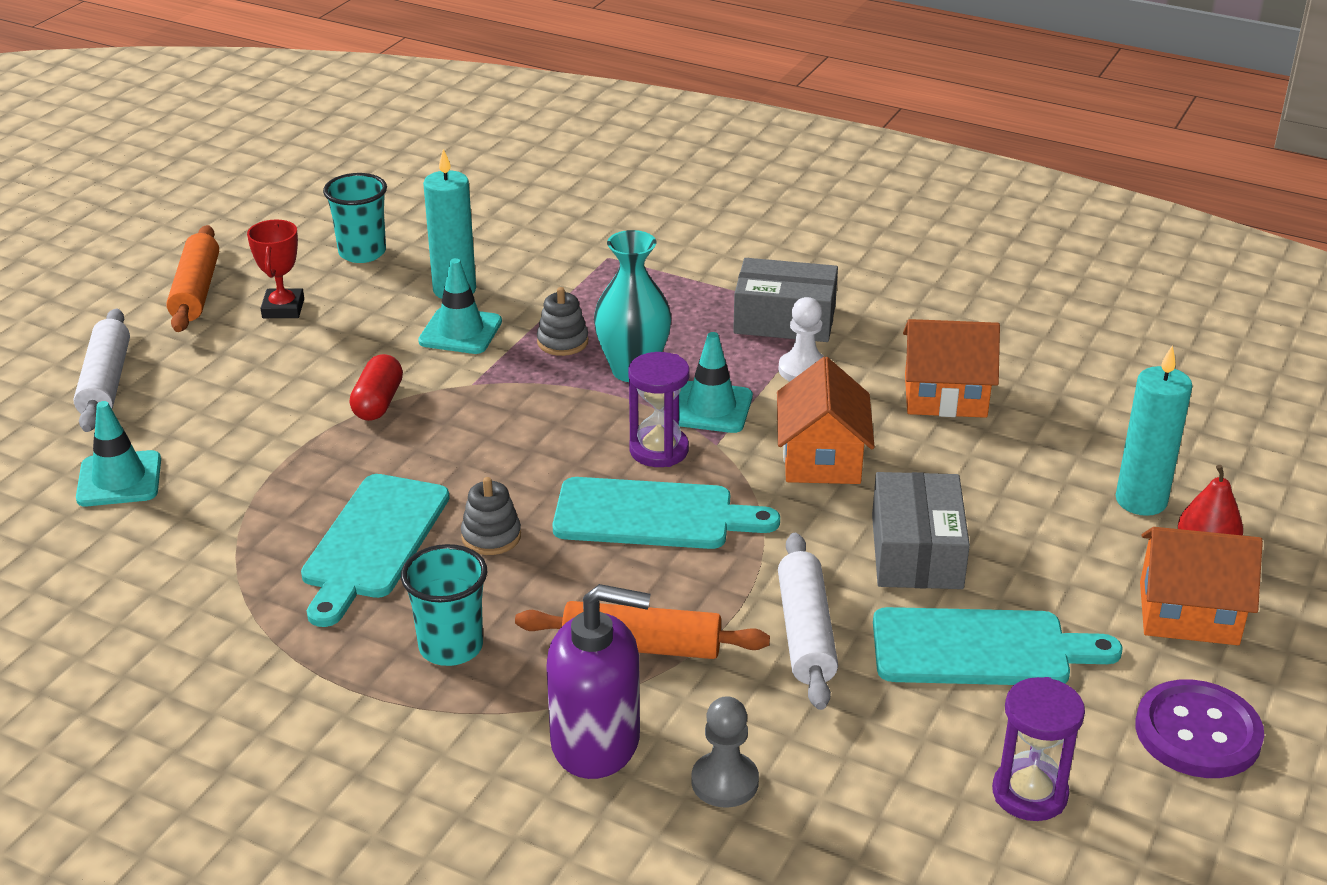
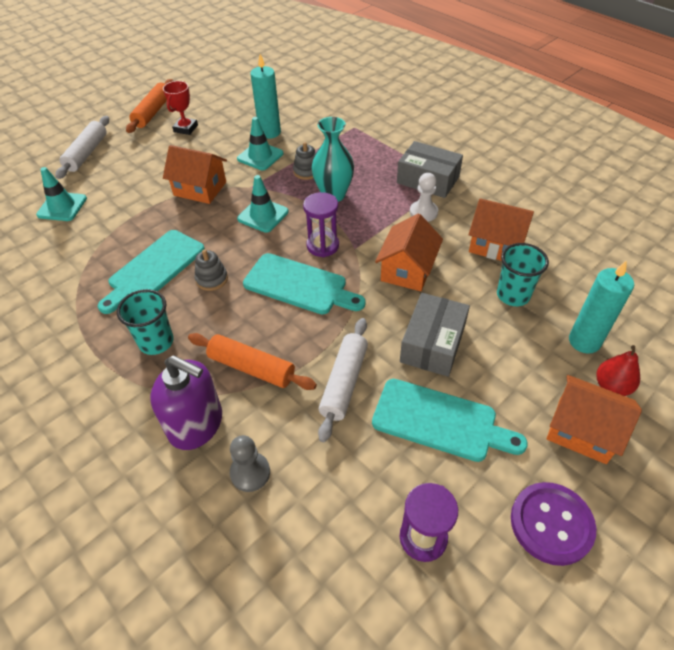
camera: 20 degrees right, 15 degrees up
(362, 253) = (238, 105): turquoise cup -> turquoise cup (513, 295)
(378, 403) = (200, 189): red capsule -> orange house
(711, 408) = (363, 226): turquoise traffic cone -> turquoise traffic cone (263, 215)

